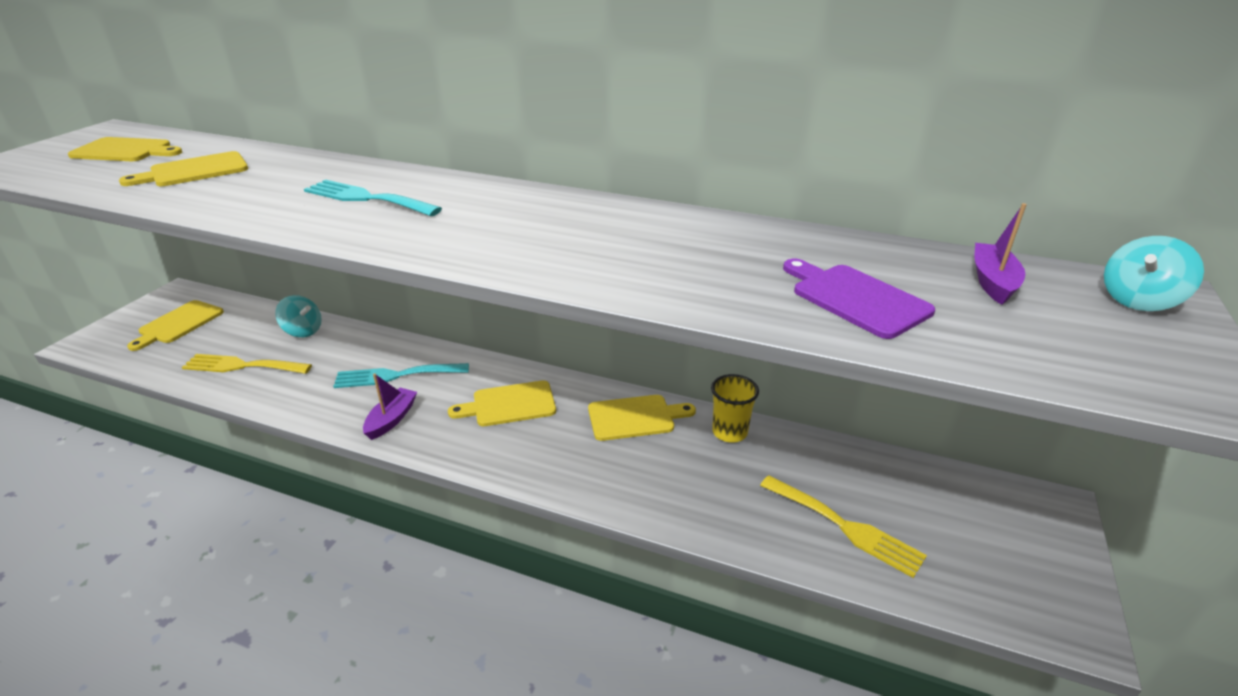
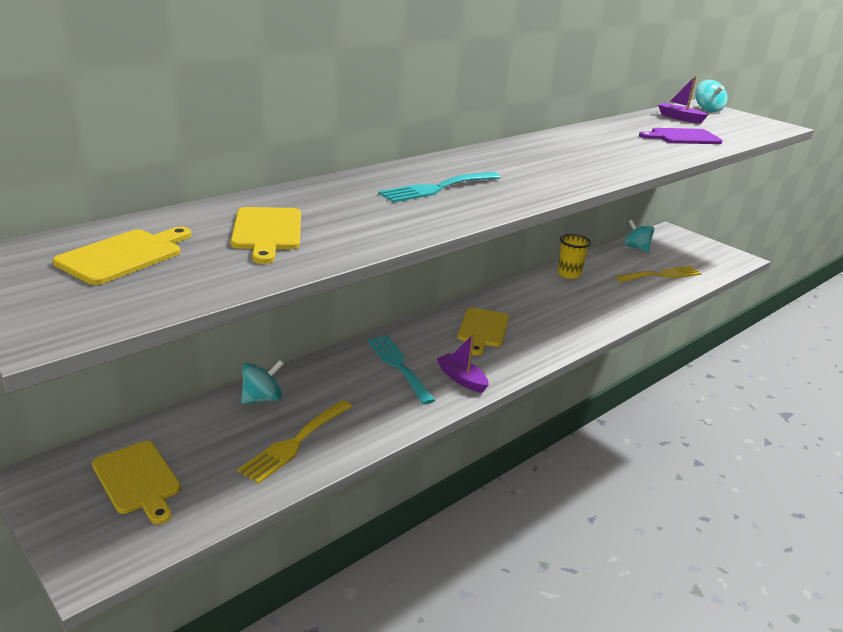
camera: 65 degrees left, 5 degrees down
(395, 376) = (398, 365): turquoise fork -> turquoise fork turned 135 degrees clockwise
(635, 417) = (533, 294): yellow cutting board -> none
(914, 478) = (636, 248): none -> turquoise spinning top

